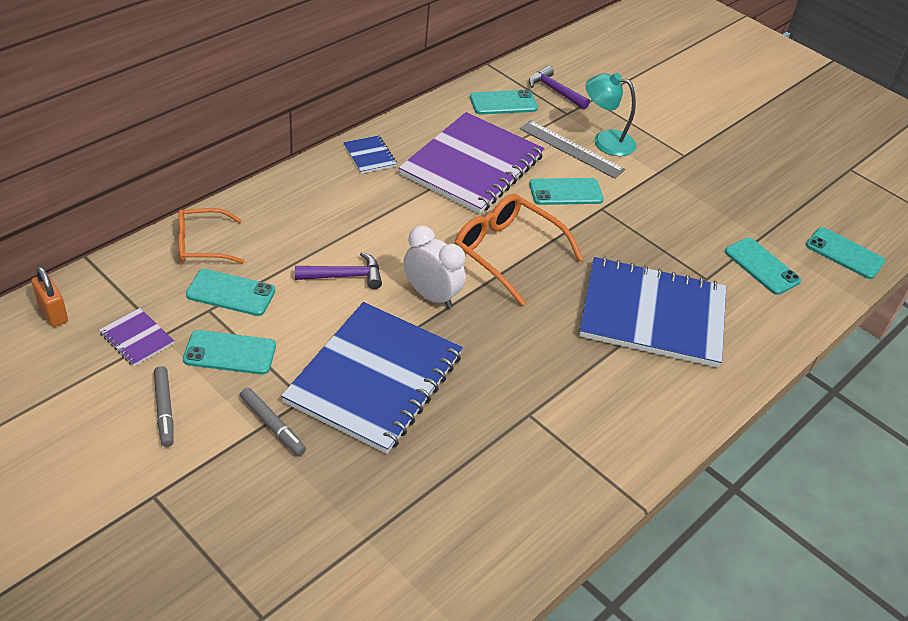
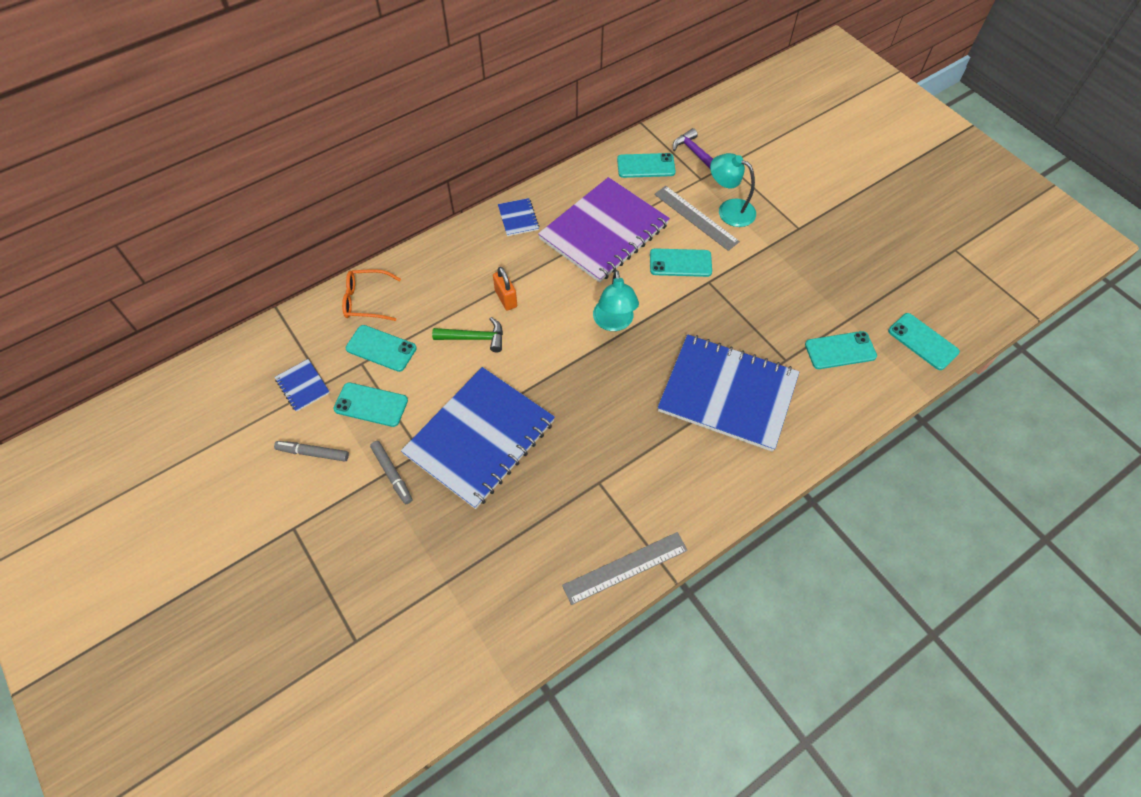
camera: 15 degrees right, 15 degrees up
(53, 313) = (244, 358): orange padlock -> orange padlock (506, 298)
(137, 338) = (303, 386): purple notebook -> blue notebook
(164, 410) = (313, 453): grey marker -> grey marker turned 105 degrees clockwise
(345, 276) = (474, 338): purple hammer -> green hammer
(431, 296) = (542, 362): white clock -> none
(506, 252) = (614, 322): orange glasses -> turquoise lamp
(583, 501) = (625, 568): none -> grey ruler
(761, 266) = (840, 350): turquoise phone -> turquoise phone turned 75 degrees counterclockwise

